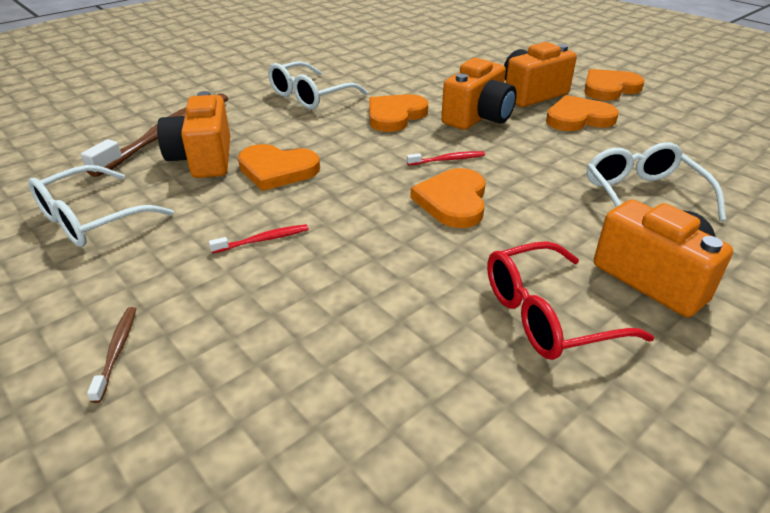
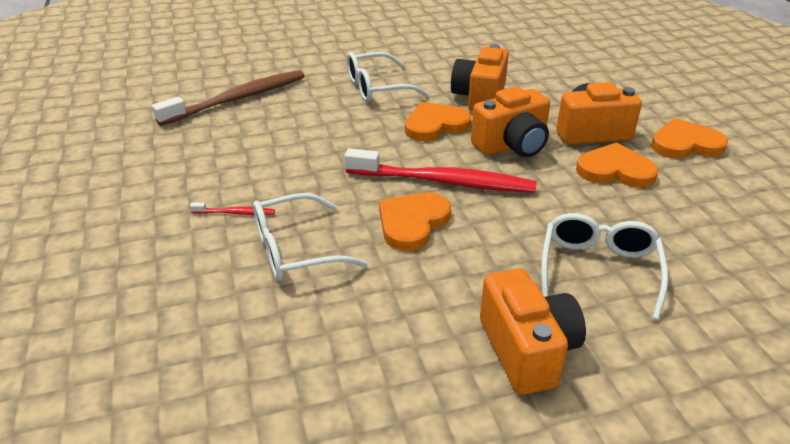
camera: 25 degrees right, 0 degrees up
(91, 219) = (133, 161): white glasses -> white glasses (295, 250)
(117, 351) = (80, 268): brown toothbrush -> none
(203, 159) = (245, 129): orange camera -> orange camera (479, 97)
(277, 170) = (293, 154): orange heart -> none
(447, 160) = (444, 182): red toothbrush -> red toothbrush, size x2.43
(546, 315) = (398, 348): red glasses -> none

